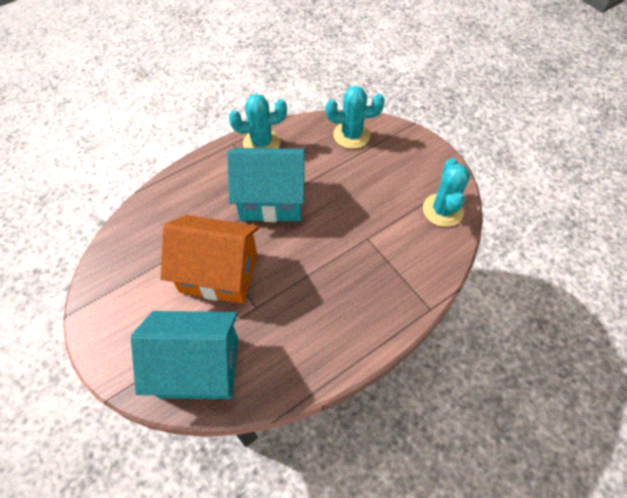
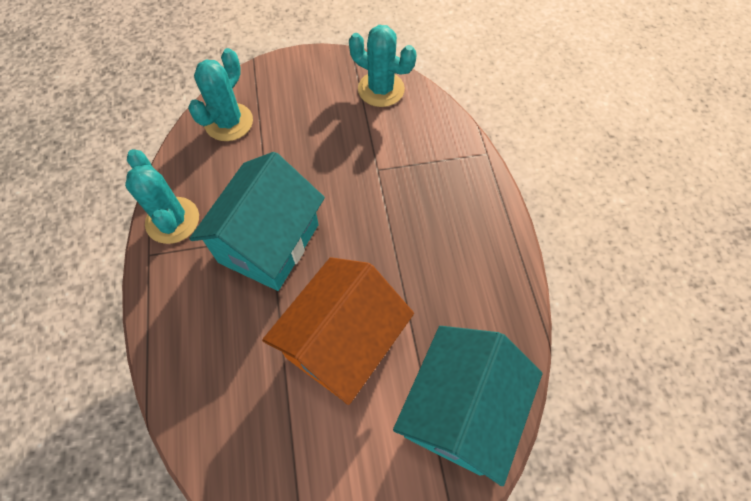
camera: 65 degrees left, 5 degrees up
(261, 143) = (172, 220): turquoise cactus -> turquoise cactus turned 45 degrees counterclockwise

